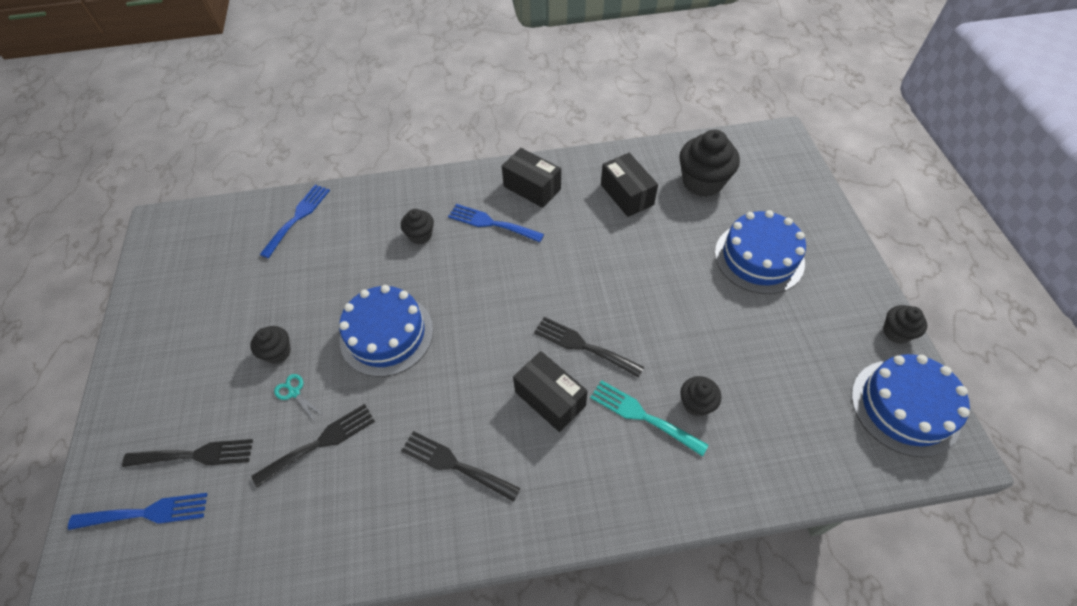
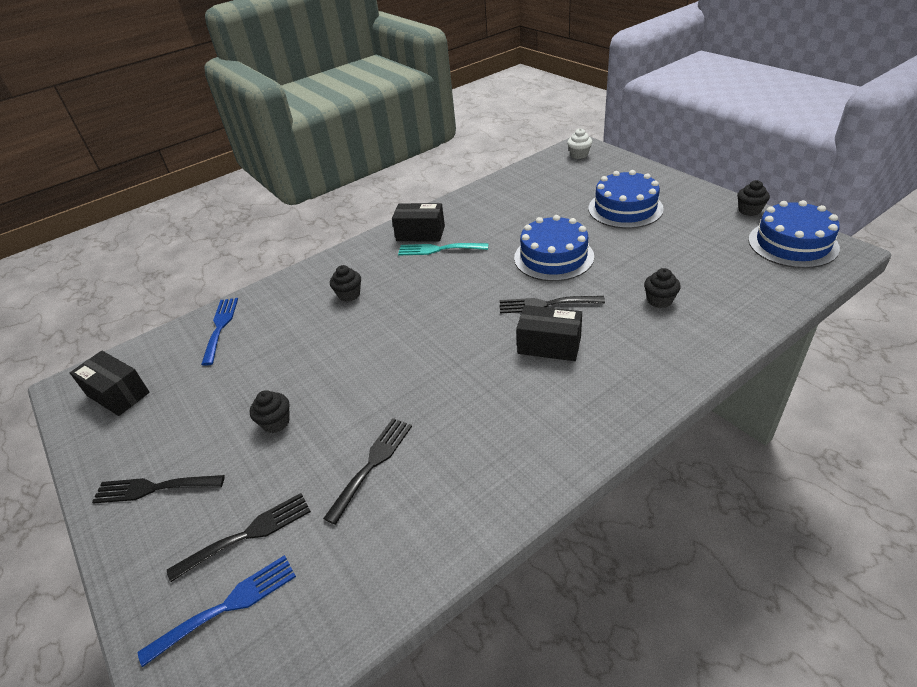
camera: 25 degrees left, 15 degrees down
(294, 392) = (316, 442): turquoise scissors -> none
(386, 334) = (373, 366): blue cake -> blue cake (553, 257)
(455, 465) = (509, 420): black fork -> black fork (153, 488)
(491, 223) = (405, 265): blue fork -> none
(627, 194) = (499, 211): black box -> black box (118, 394)
(642, 416) = (628, 324): turquoise fork -> turquoise fork (438, 249)
(702, 182) = (548, 185): black cupcake -> none
(769, 151) = (579, 155): none -> white cupcake

